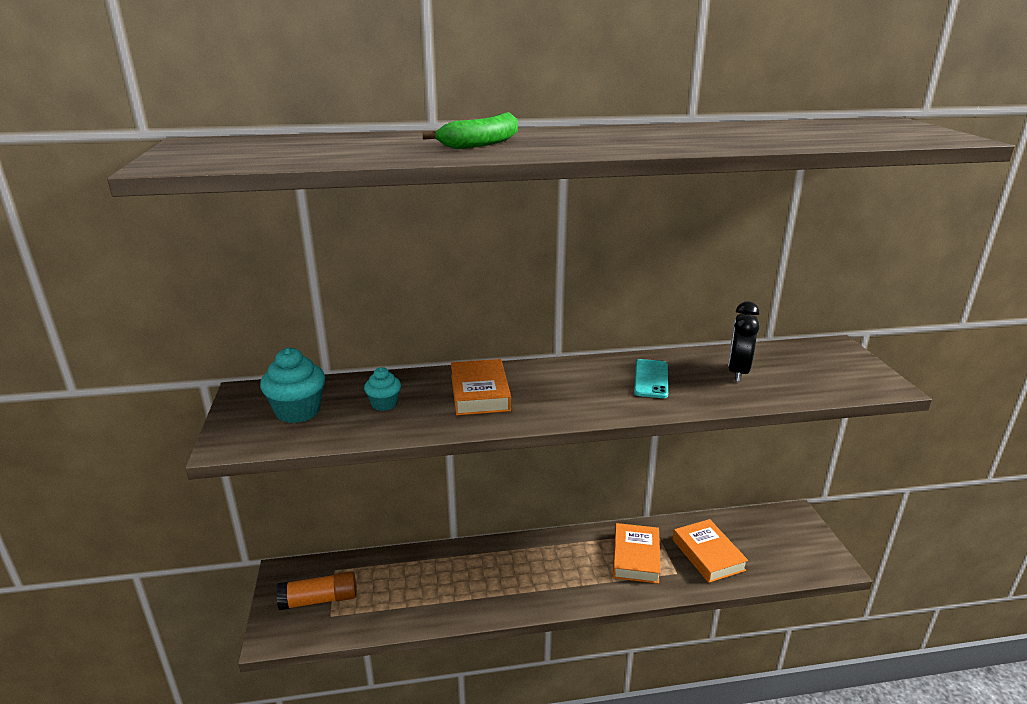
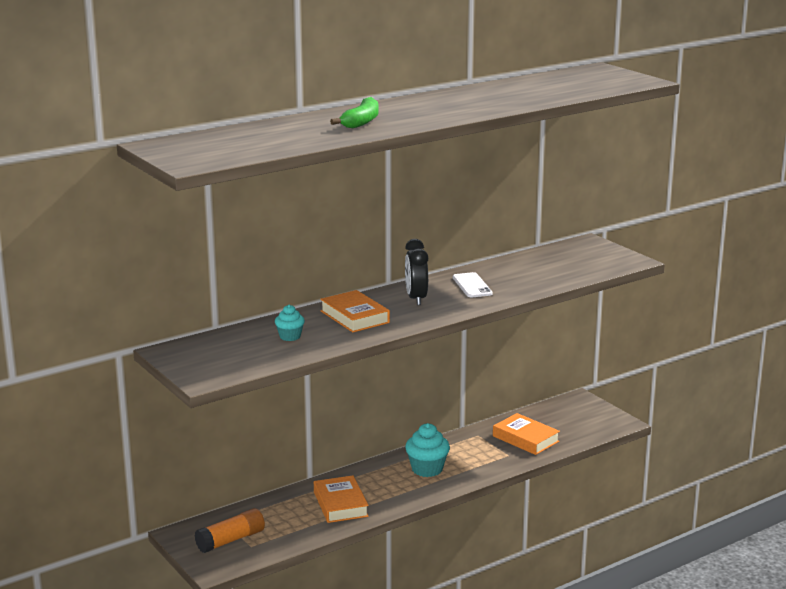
camera: 25 degrees left, 5 degrees down
(298, 411) = (228, 353): turquoise cupcake -> turquoise cupcake (427, 469)
(635, 557) = (471, 453): orange book -> orange book (340, 504)
(651, 379) = (472, 285): turquoise phone -> white phone
(737, 372) = (529, 270): black clock -> black clock (416, 298)

